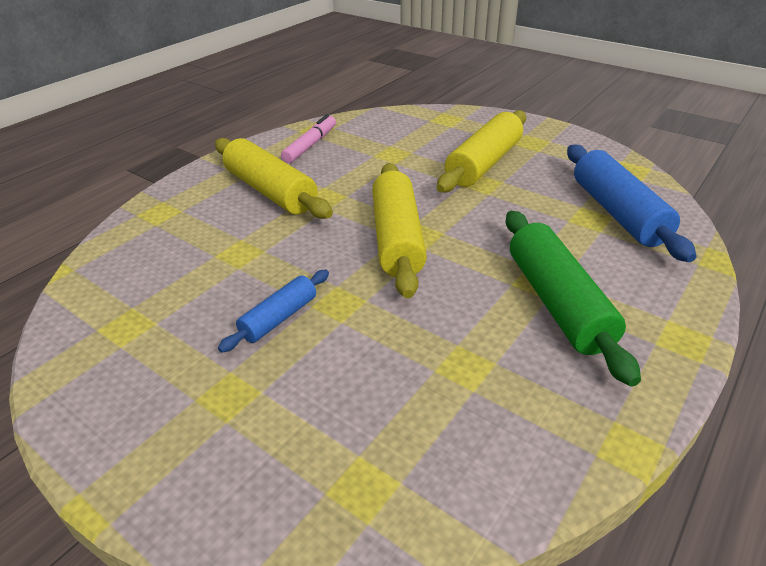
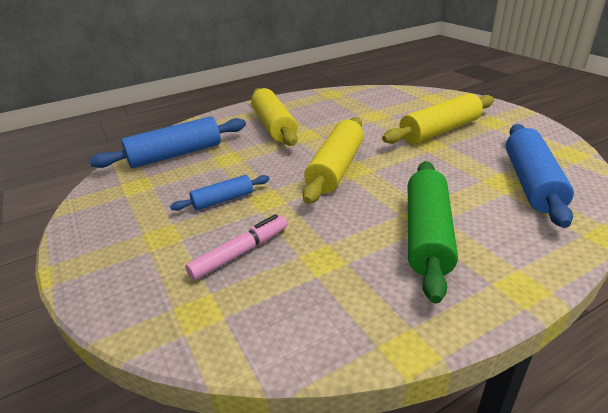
camera: 25 degrees right, 5 degrees down
(153, 263) = (176, 155): none -> blue rolling pin
(310, 145) = (320, 102): pink marker -> pink marker (240, 252)

